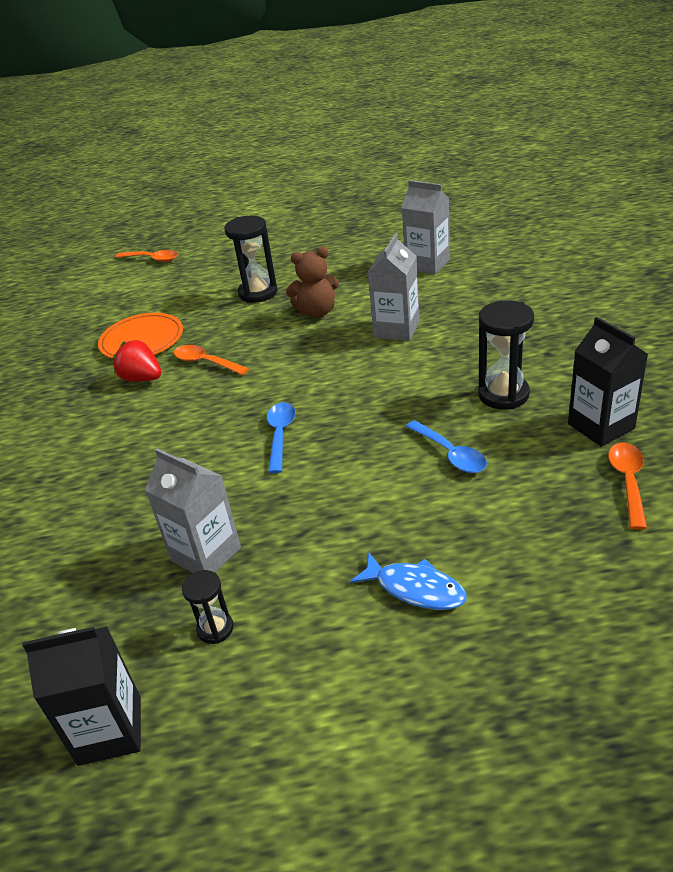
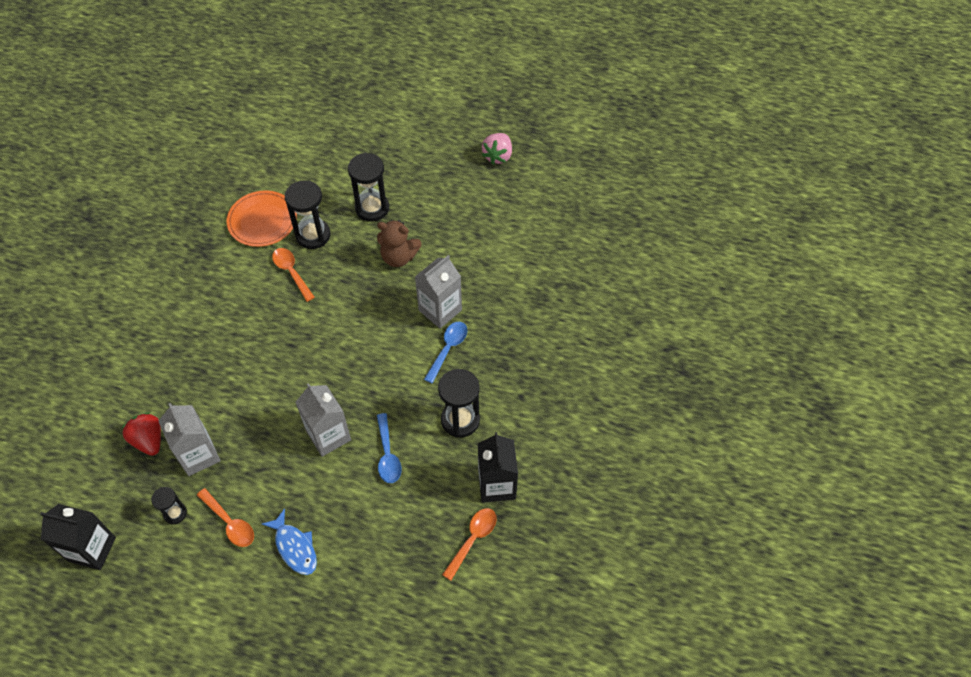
camera: 20 degrees right, 20 degrees up
(142, 378) = (241, 266): red strawberry -> red strawberry (149, 440)
(152, 259) = (320, 116): orange spoon -> orange spoon (230, 523)
(208, 330) = (313, 235): none -> black hourglass
(280, 435) = (297, 376): blue spoon -> blue spoon (448, 349)
(354, 225) = (498, 156): none -> pink strawberry
(427, 264) = (516, 243): grey carton -> grey carton (328, 435)

